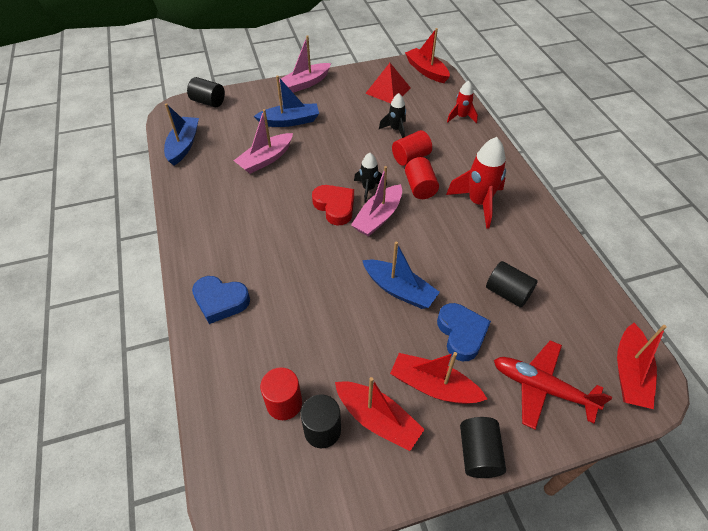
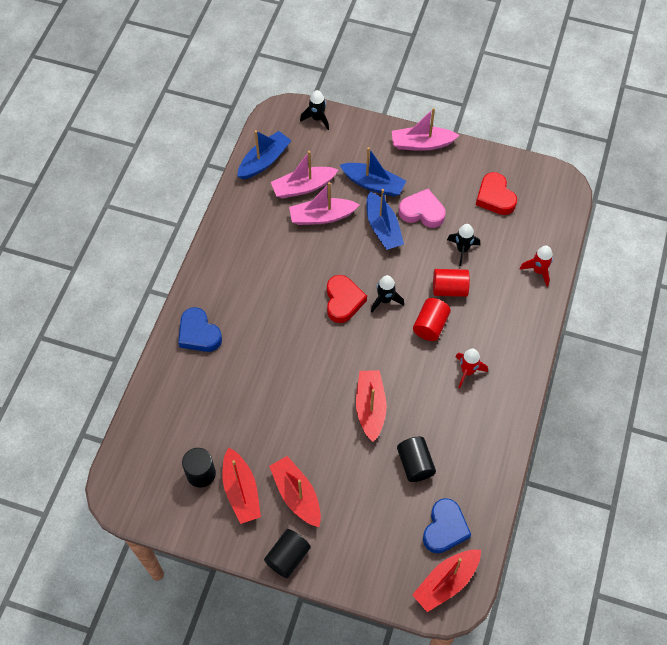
camera: 35 degrees right, 10 degrees up
(208, 102) = (317, 118): black cylinder -> black rocket
(284, 403) = (190, 439): red cylinder -> none
(343, 121) = (422, 212): none -> pink heart
(378, 217) = (370, 333): pink boat -> pink boat (303, 187)
(388, 90) = (495, 197): red pyramid -> red heart
(399, 290) = (334, 407): blue boat -> blue boat (383, 228)
(426, 71) = (556, 193): red boat -> red boat (370, 407)
(461, 334) = (350, 471): blue heart -> blue heart (445, 528)
(478, 203) = (467, 371): red rocket -> red rocket, size x0.58
(541, 387) = (371, 547): red plane -> none

